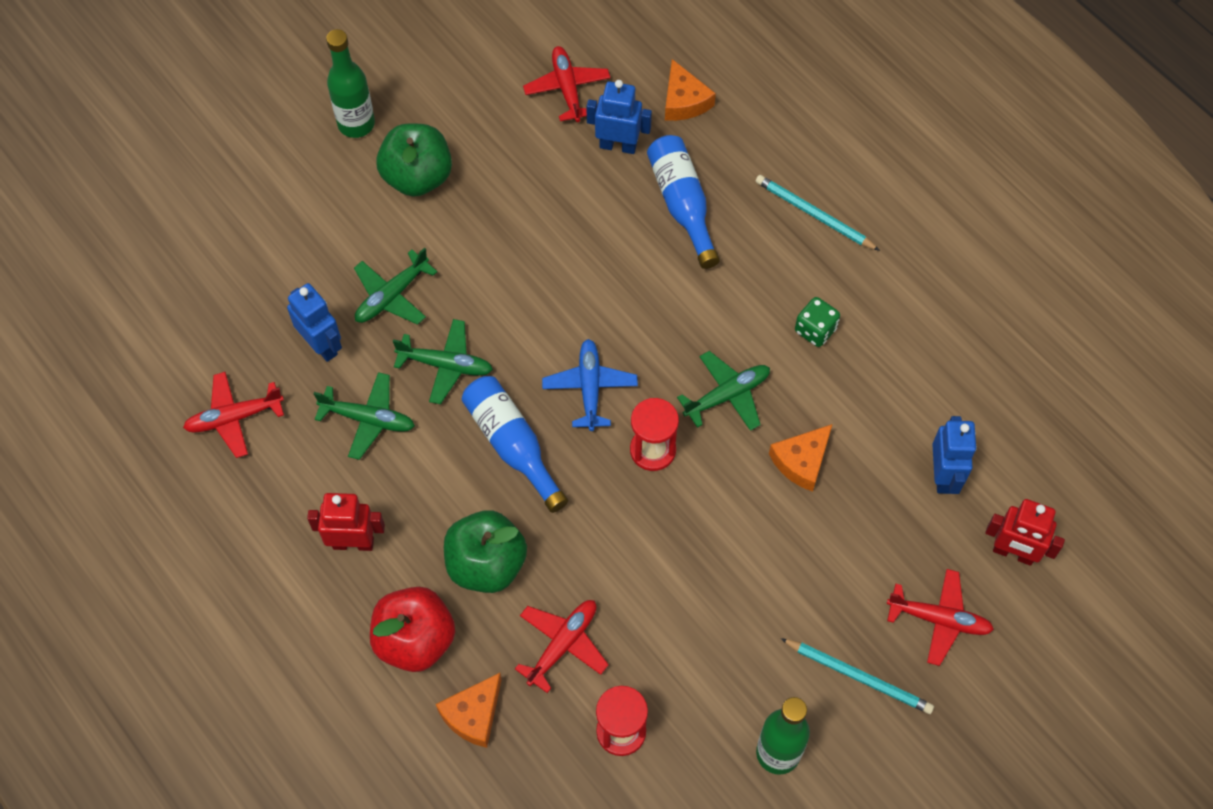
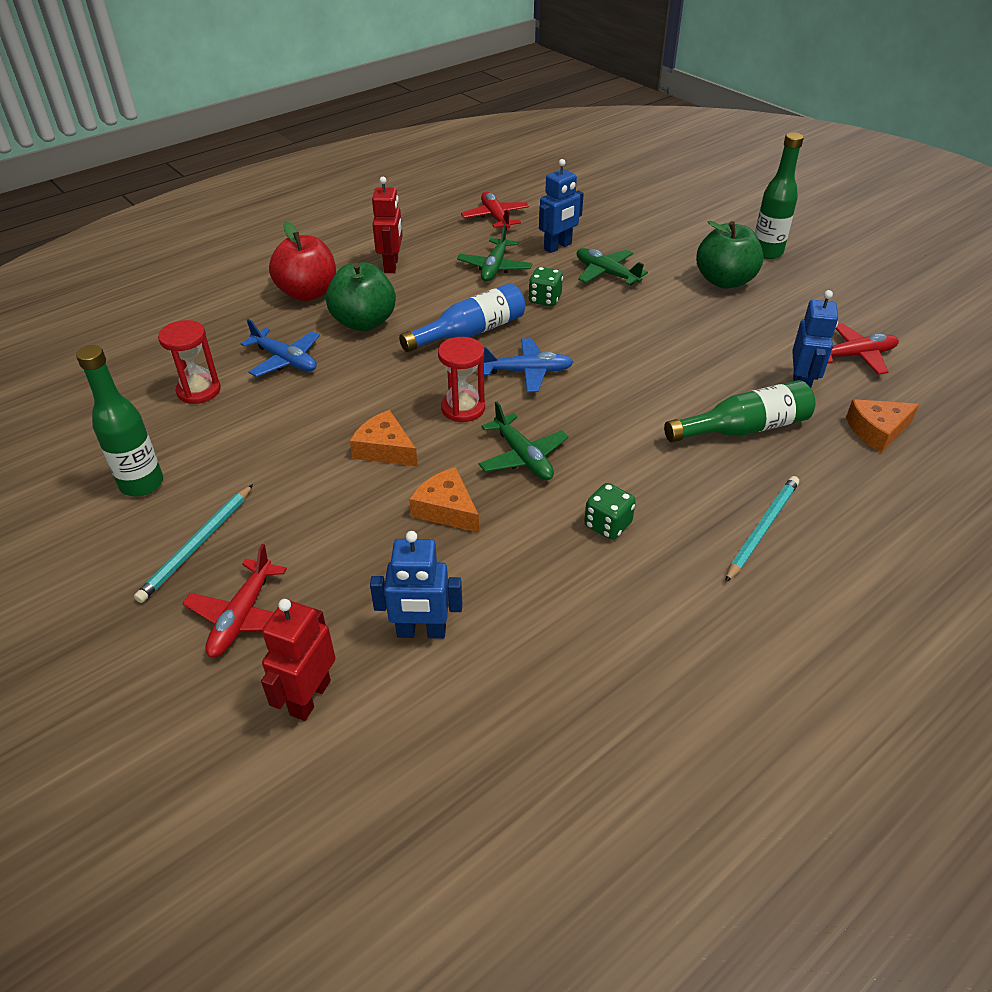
camera: 90 degrees right, 20 degrees down
(446, 365) = (545, 299): green plane -> green dice
(473, 715) = (240, 319): orange cheese -> orange cheese (385, 449)
(563, 644) = (285, 360): red plane -> blue plane
(682, 204) = (744, 428): blue bottle -> green bottle

